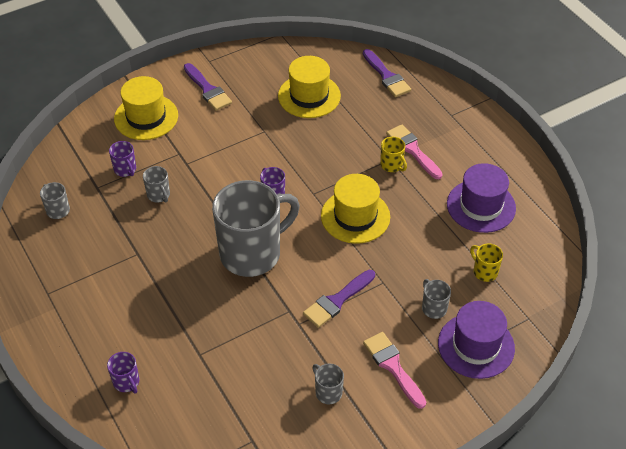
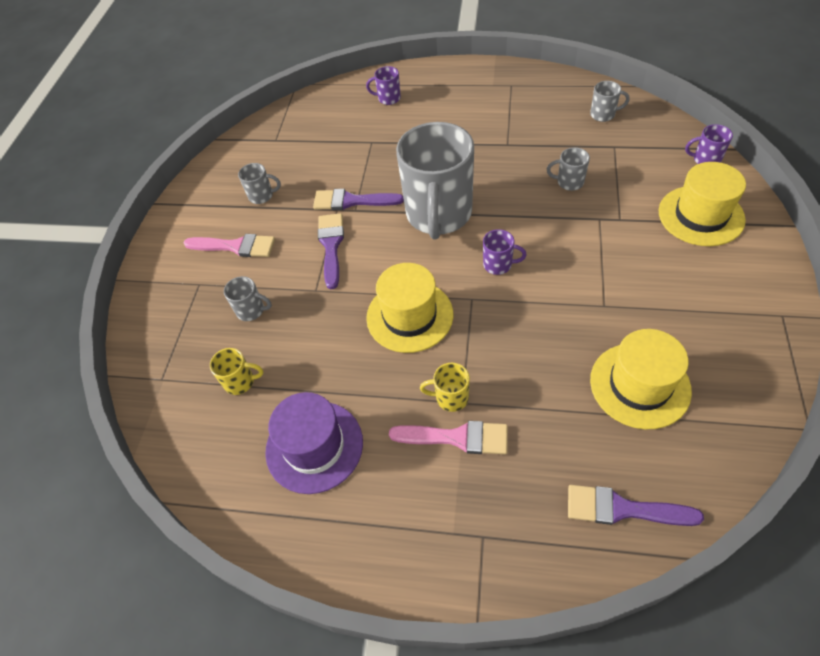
camera: 135 degrees right, 5 degrees up
(125, 170) = (624, 172): purple mug -> purple mug (705, 160)
(208, 89) = (719, 288): purple brush -> purple brush (352, 201)
(476, 345) = (186, 316): purple hat -> none

